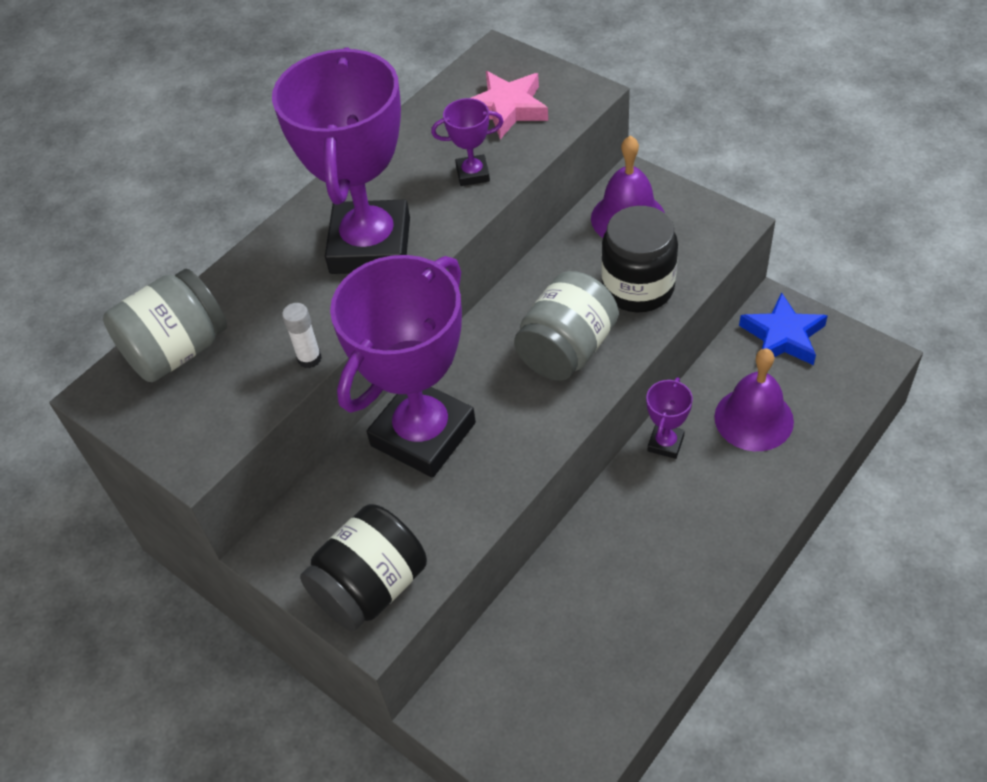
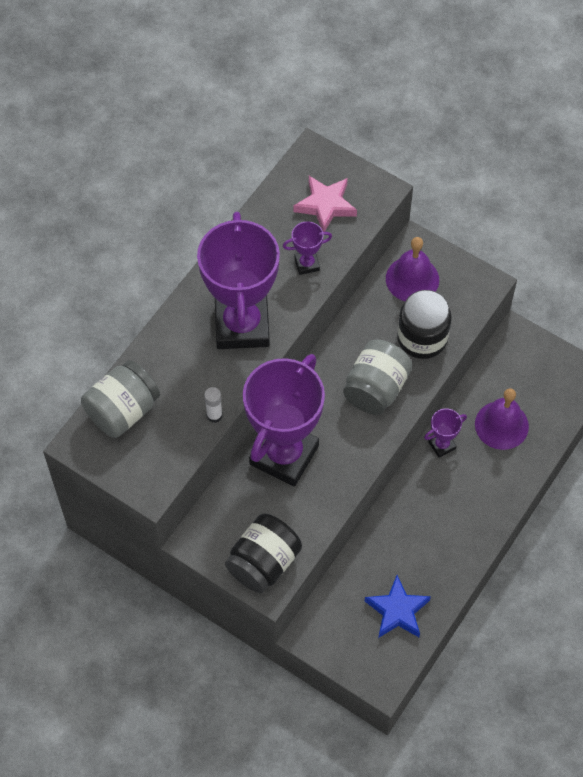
camera: 10 degrees left, 10 degrees up
(665, 443) = (442, 445): purple trophy -> purple trophy turned 45 degrees clockwise
(783, 336) = (521, 359): blue star -> blue star (397, 611)

